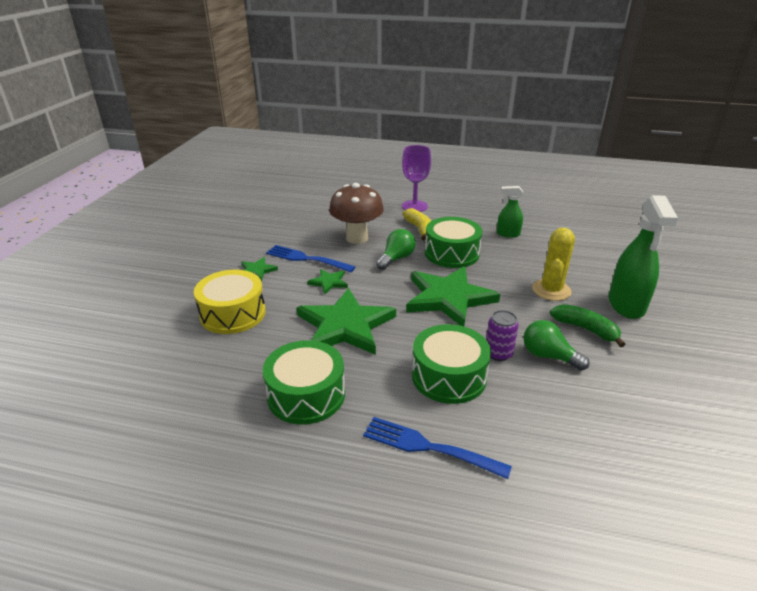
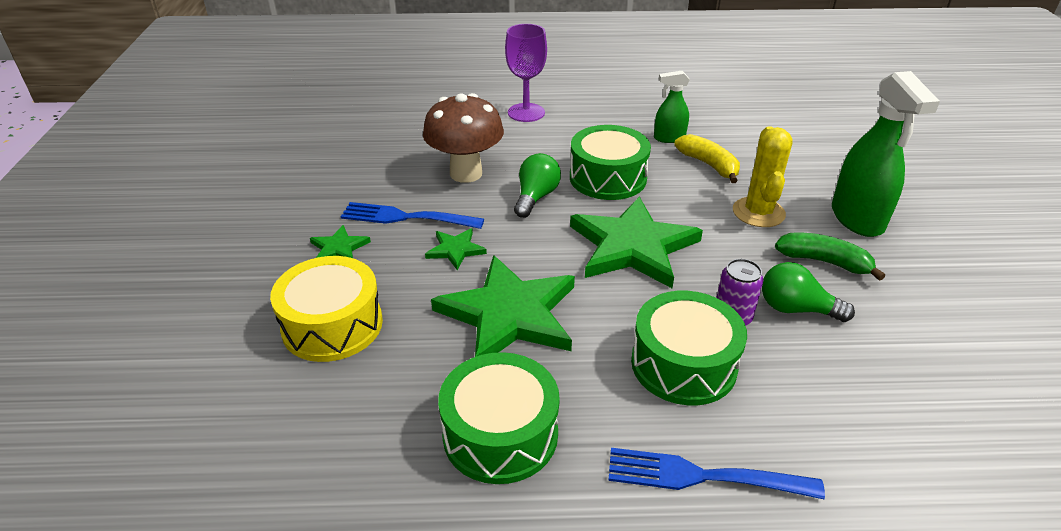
camera: 15 degrees left, 5 degrees up
(420, 229) = (549, 147): yellow banana -> yellow banana (709, 165)

